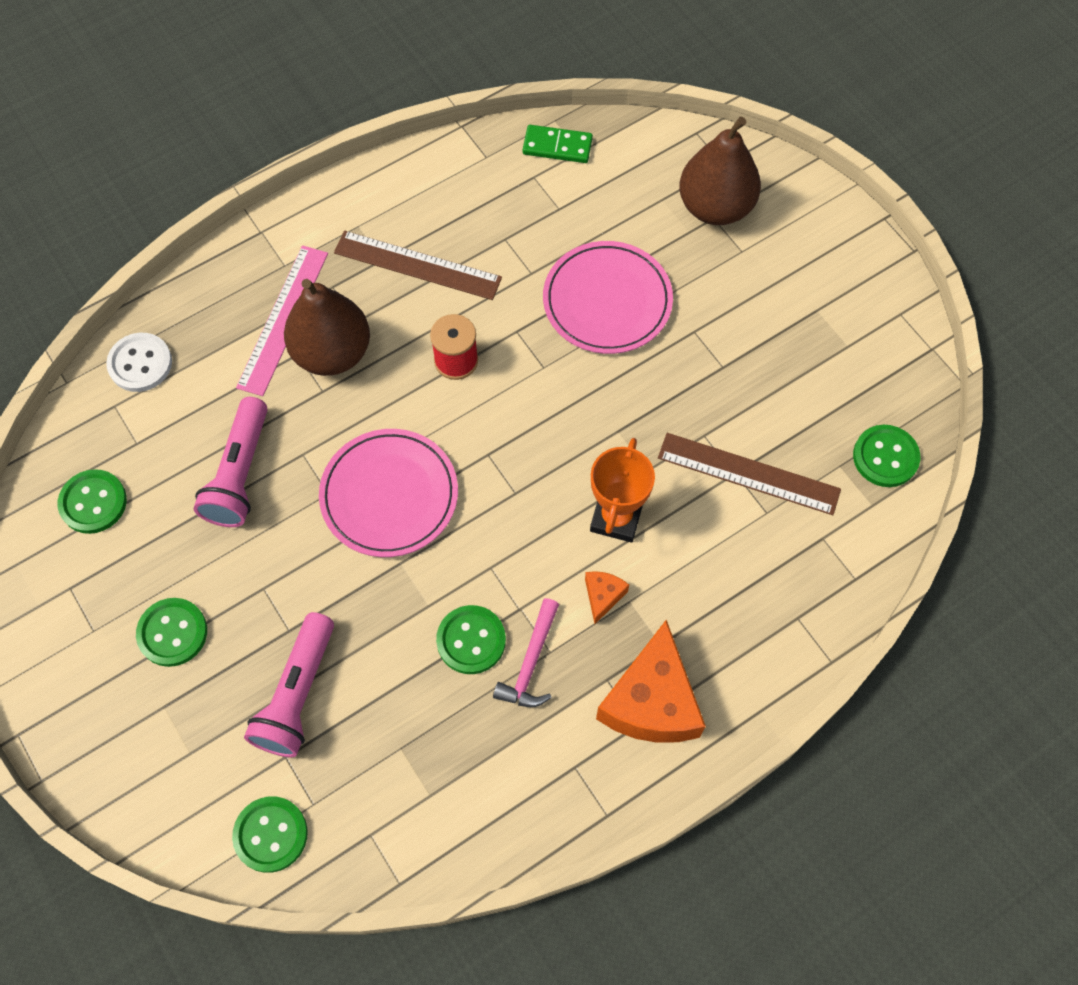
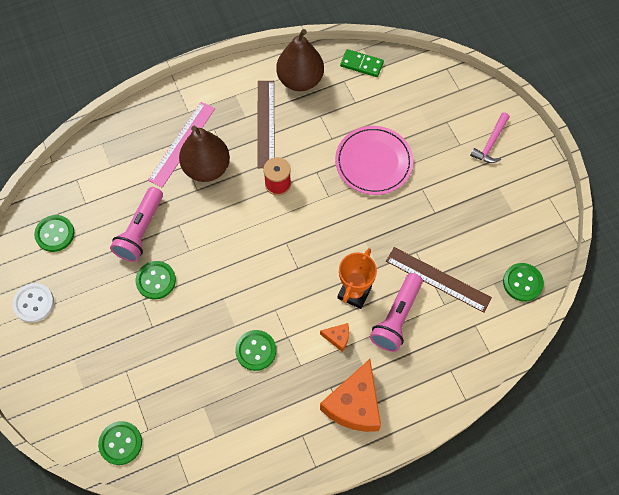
camera: 10 degrees right, 0 degrees up
(140, 363) = (95, 157): white button -> white button (34, 303)
(172, 633) = (86, 317): green button -> green button (156, 280)
(297, 694) = (150, 364): pink flashlight -> pink flashlight (396, 317)
(389, 495) = (224, 257): pink plate -> none
(417, 265) = (266, 123): brown ruler -> brown ruler turned 60 degrees clockwise
(531, 662) = (288, 369): pink hammer -> pink hammer (491, 143)
(603, 596) = (337, 338): orange cheese -> orange cheese turned 75 degrees clockwise
(715, 207) = (449, 115): brown pear -> brown pear (300, 80)

